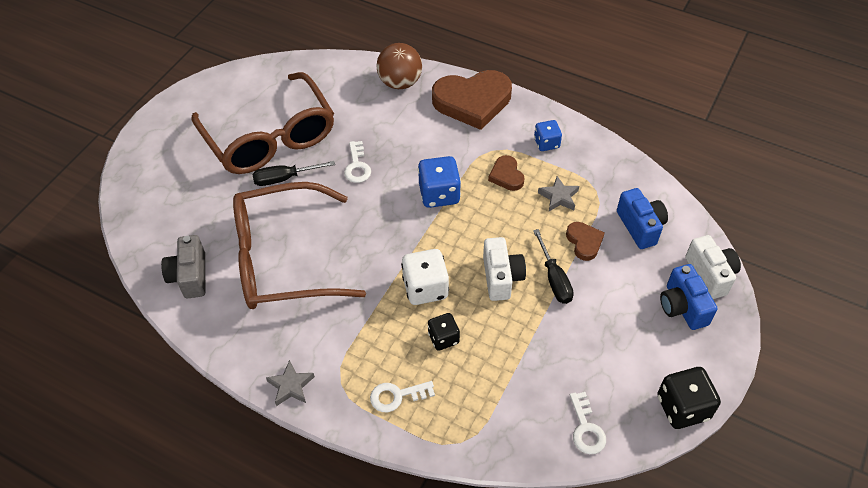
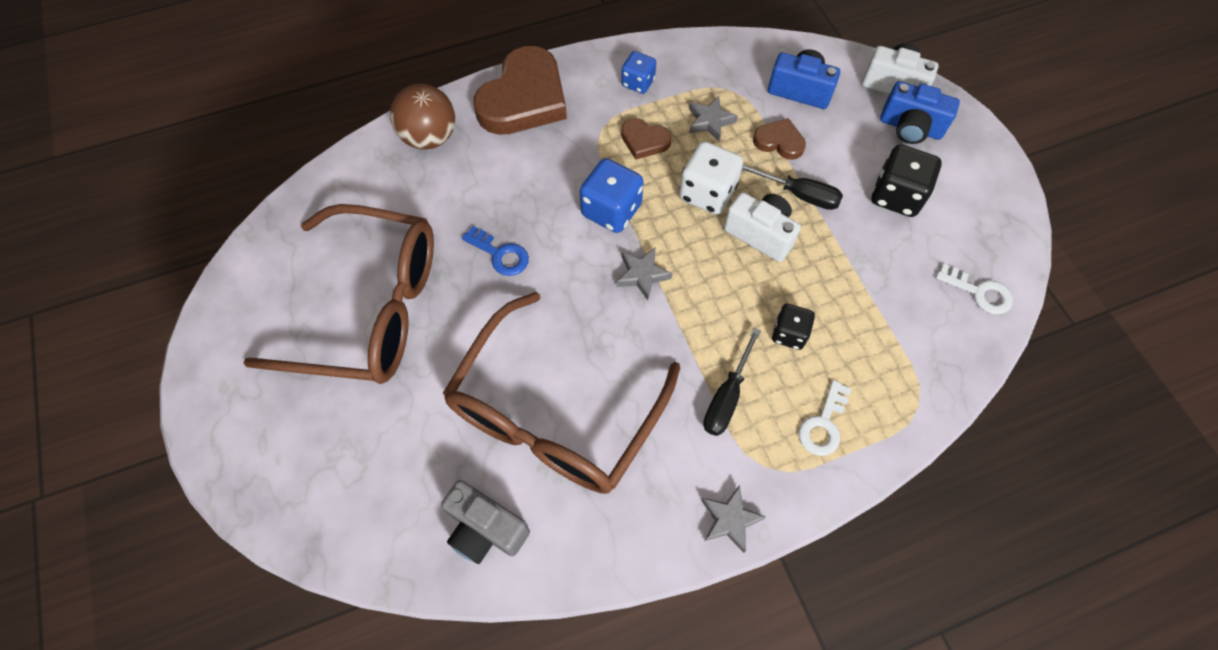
camera: 50 degrees left, 10 degrees up
(284, 178) = (444, 334): black screwdriver -> black screwdriver (727, 397)
(357, 166) = (500, 254): white key -> blue key
(410, 238) = (642, 275): none -> grey star
(425, 288) = (716, 306): white dice -> white dice (707, 193)
(682, 407) = (1010, 206): black dice -> black dice (896, 196)

